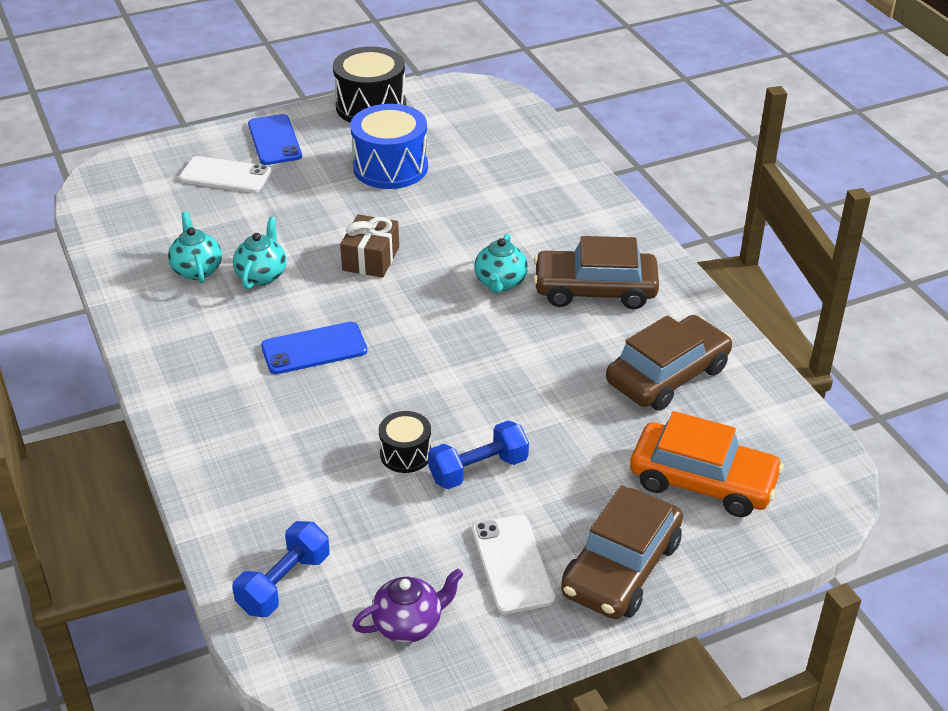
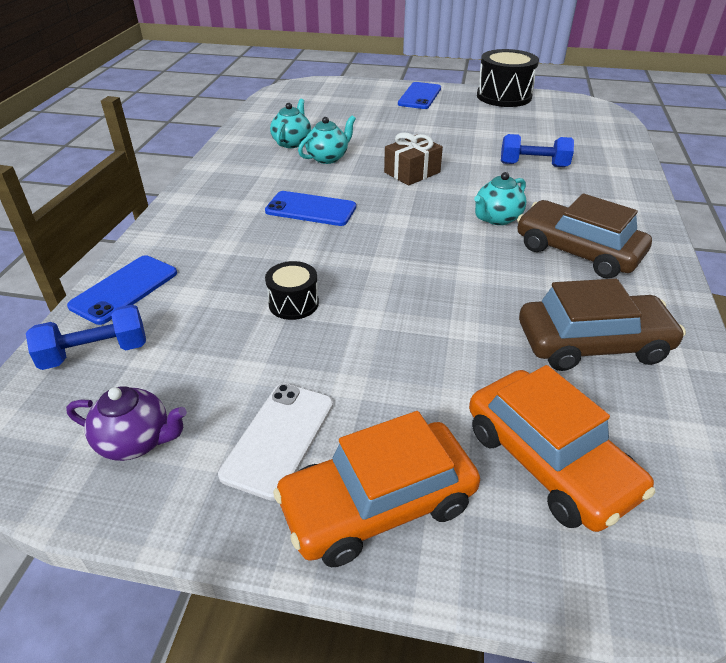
camera: 35 degrees right, 0 degrees up
(225, 175) = (368, 104): white phone -> none
(232, 517) = (124, 289): none -> blue phone
(390, 167) = (483, 129): blue drum -> none
(478, 469) = (337, 342): blue dumbbell -> blue dumbbell (533, 165)
(621, 568) = (377, 504): brown car -> orange car

